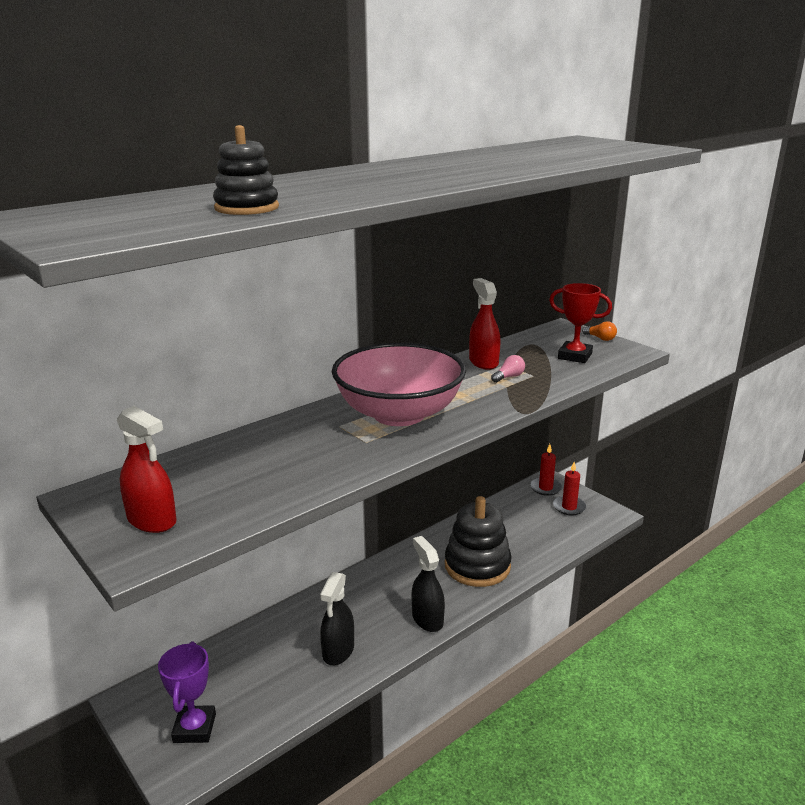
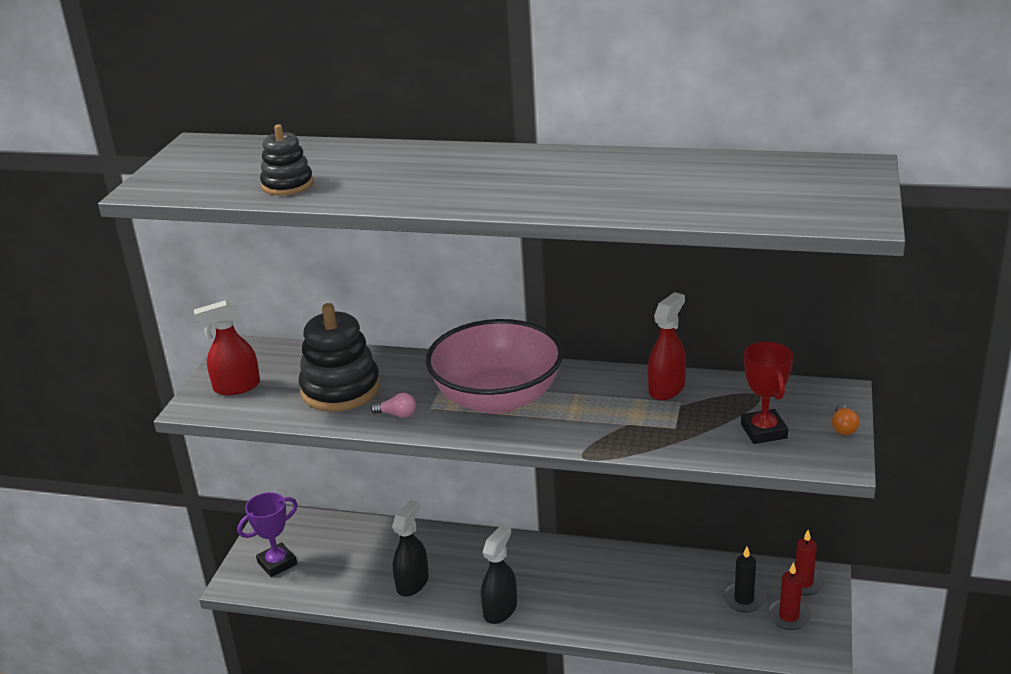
camera: 55 degrees right, 5 degrees up
(152, 520) = (236, 387): red spray bottle -> red spray bottle turned 75 degrees clockwise
(338, 651) = (412, 583): black spray bottle -> black spray bottle turned 135 degrees clockwise
(477, 566) = (607, 601): black stacking toy -> black stacking toy (340, 389)
(509, 377) = (651, 416): pink light bulb -> pink light bulb (397, 414)
(537, 514) = (744, 599): none -> black candle

